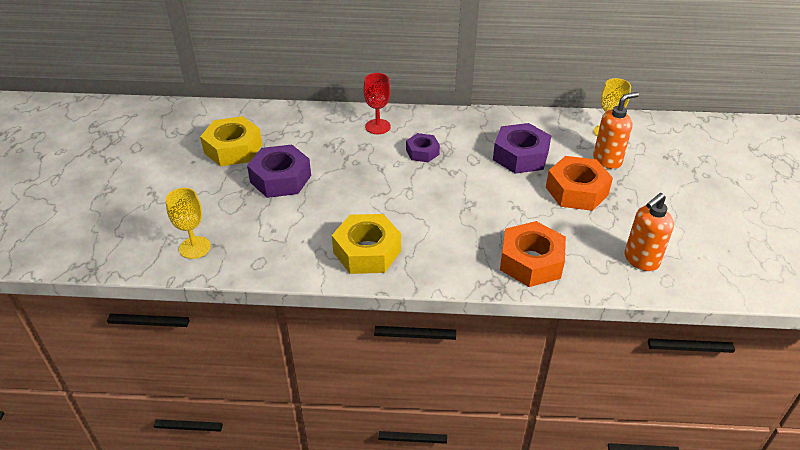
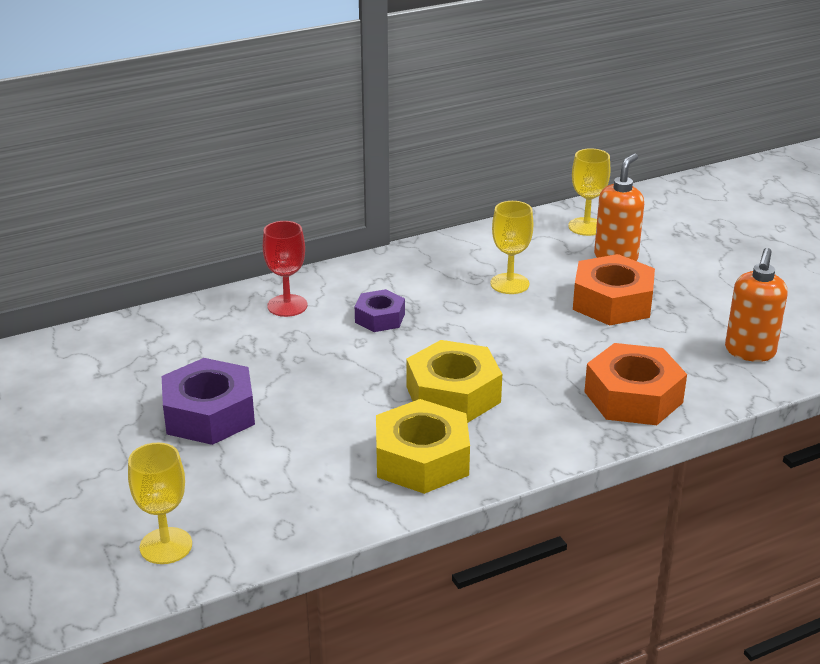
camera: 30 degrees left, 10 degrees down
(233, 149) = (94, 400): yellow nut -> yellow nut (453, 394)
(520, 156) = (509, 284): purple nut -> yellow goblet

